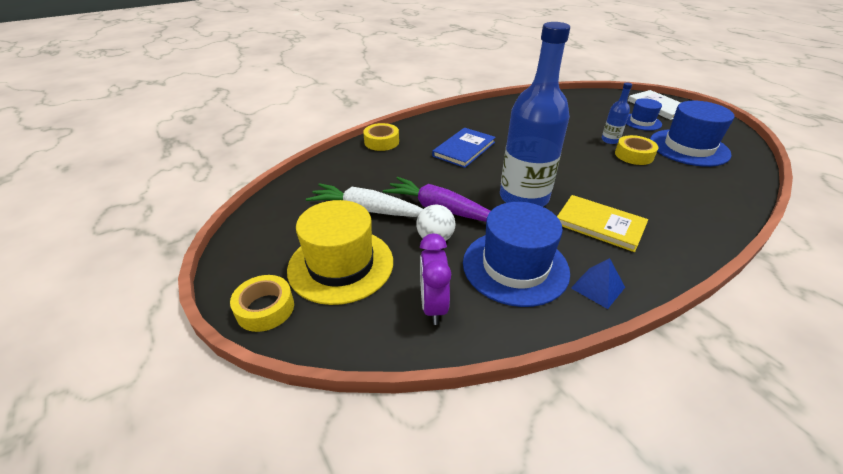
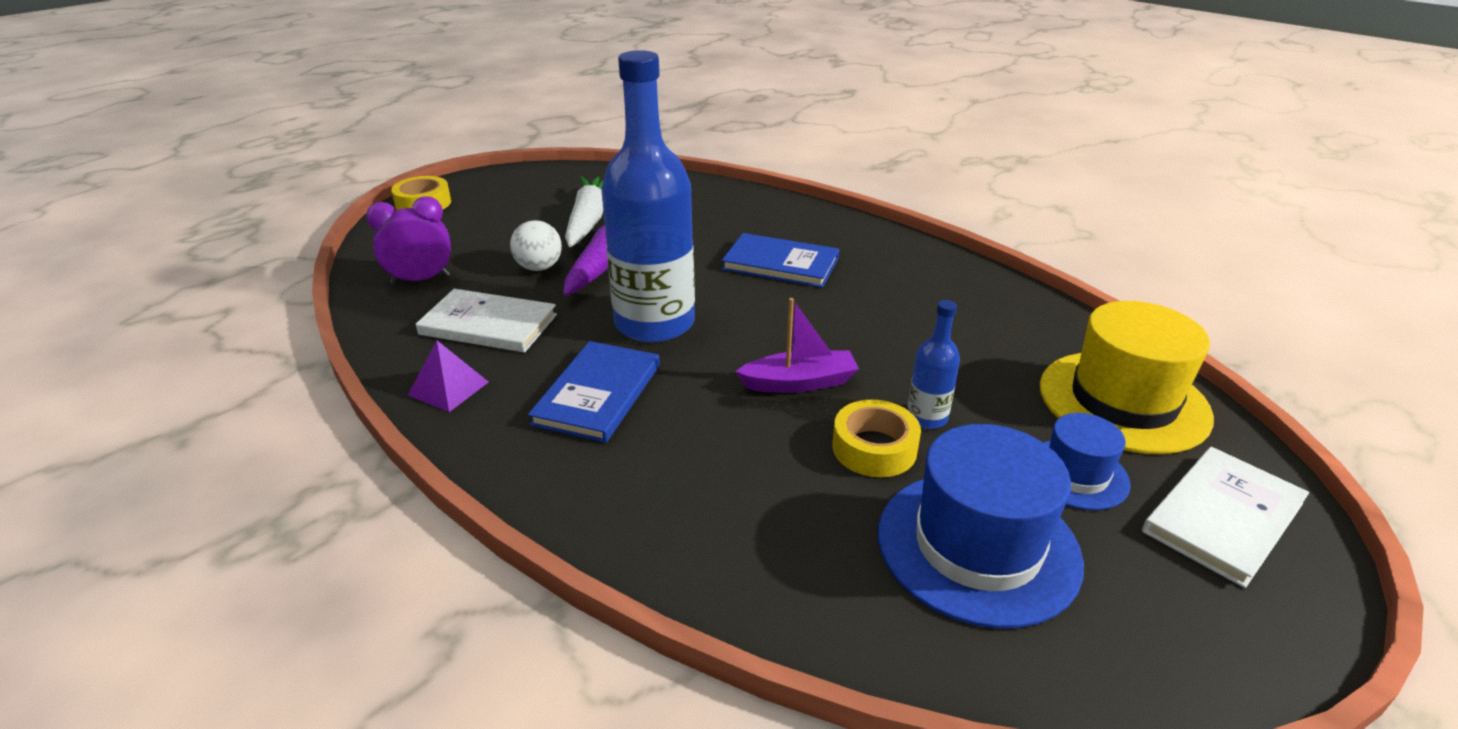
camera: 75 degrees right, 5 degrees down
(341, 265) = (486, 224): yellow hat -> yellow hat (1123, 401)
(381, 142) = (764, 203): yellow tape -> none
(515, 267) = (488, 324): blue hat -> white book
(585, 163) = (799, 383): none -> purple boat
(598, 287) = (448, 388): blue pyramid -> purple pyramid
(600, 224) = (598, 394): yellow book -> blue book

